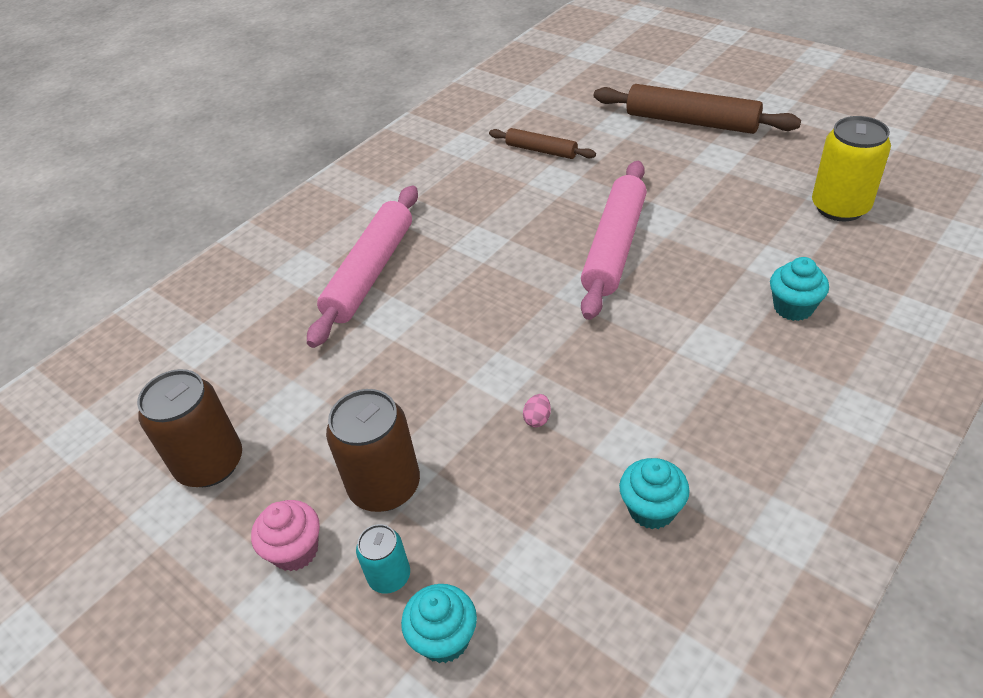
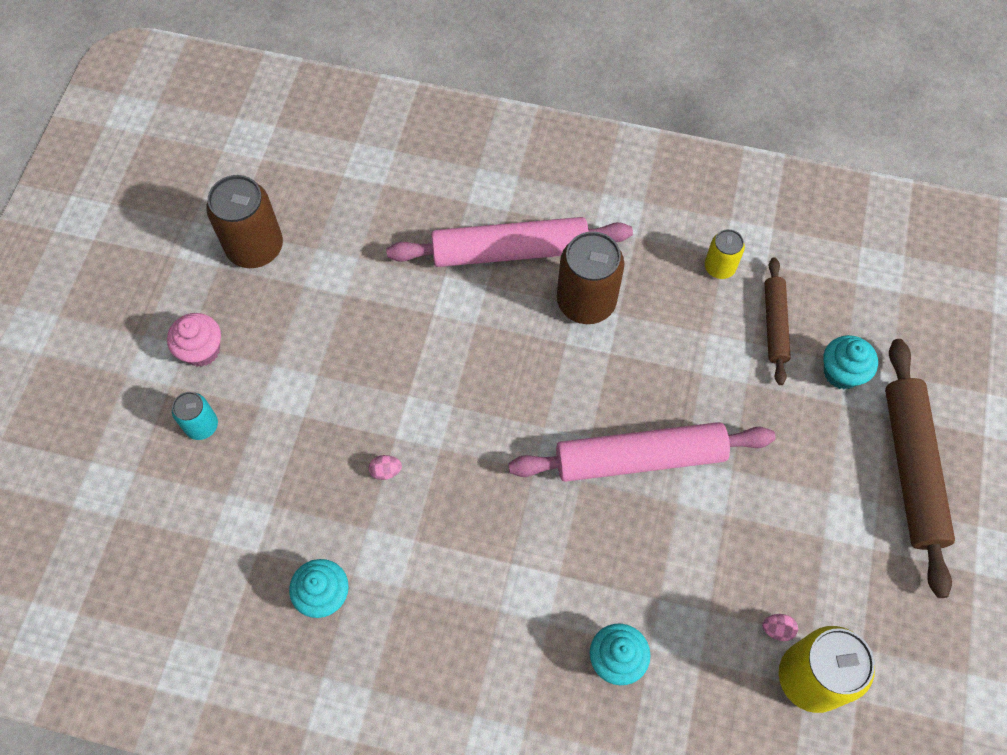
camera: 60 degrees right, 20 degrees up
(385, 486) = (277, 384): brown can -> brown can (586, 302)
(444, 638) = (165, 486): turquoise cupcake -> turquoise cupcake (841, 372)
(475, 164) = (719, 267): none -> yellow can
(795, 213) = (777, 629): none -> pink egg

